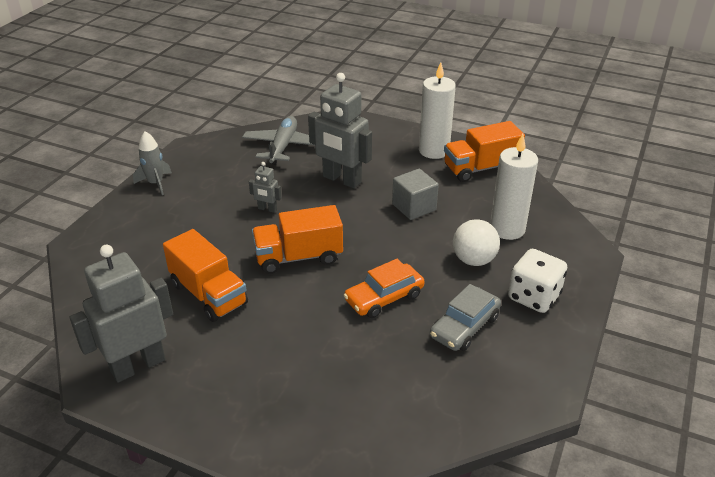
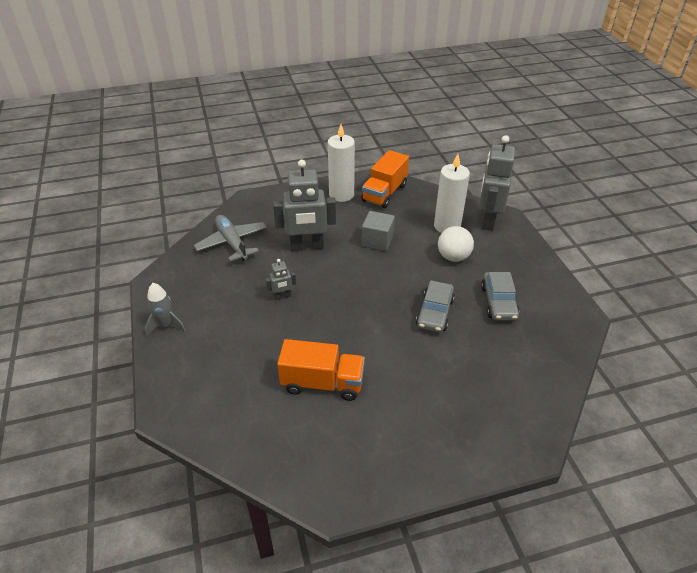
camera: 40 degrees left, 5 degrees up
(138, 365) = (341, 467): grey robot -> grey robot (488, 220)
(298, 257) = (349, 318): orange truck -> none
(384, 298) = (434, 313): orange car -> grey car
(533, 297) = (510, 261): white dice -> none

